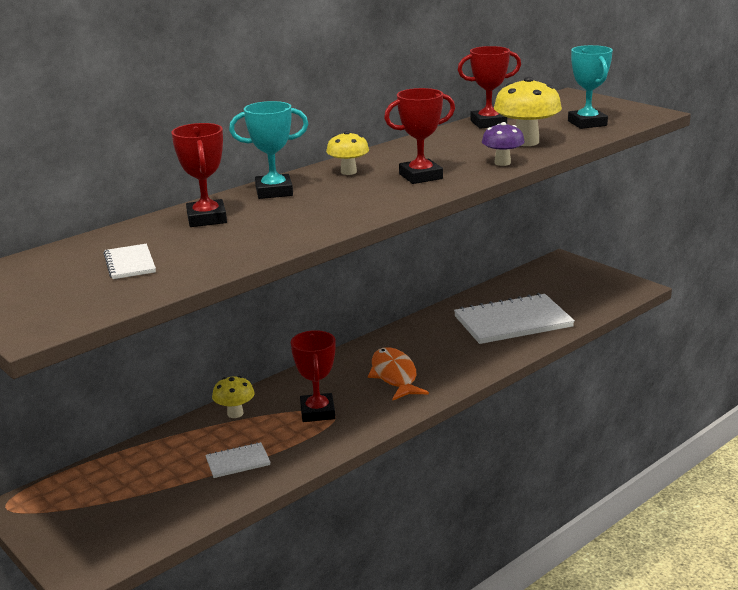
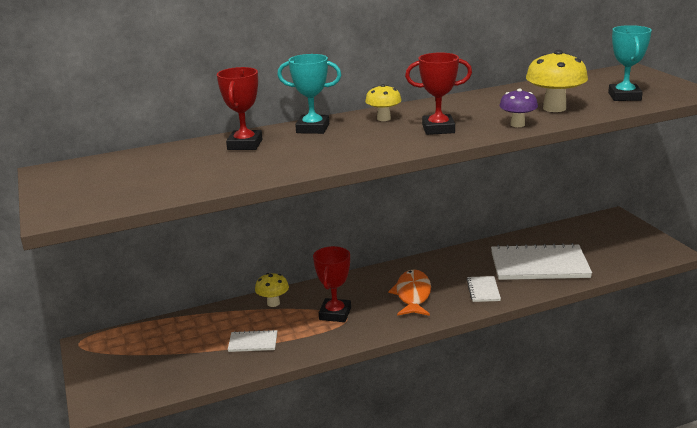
camera: 20 degrees right, 0 degrees up
(130, 263) = (161, 173): white notebook -> white notebook (483, 290)
(488, 123) = (535, 88): red trophy -> none

